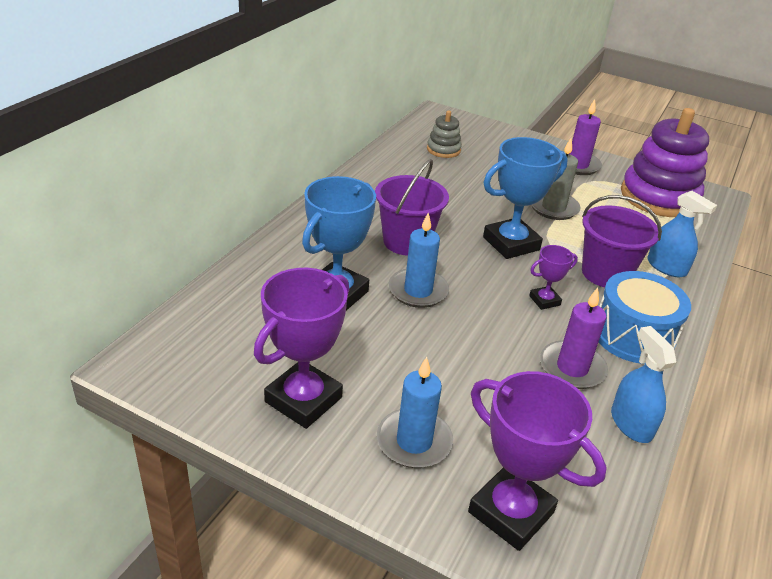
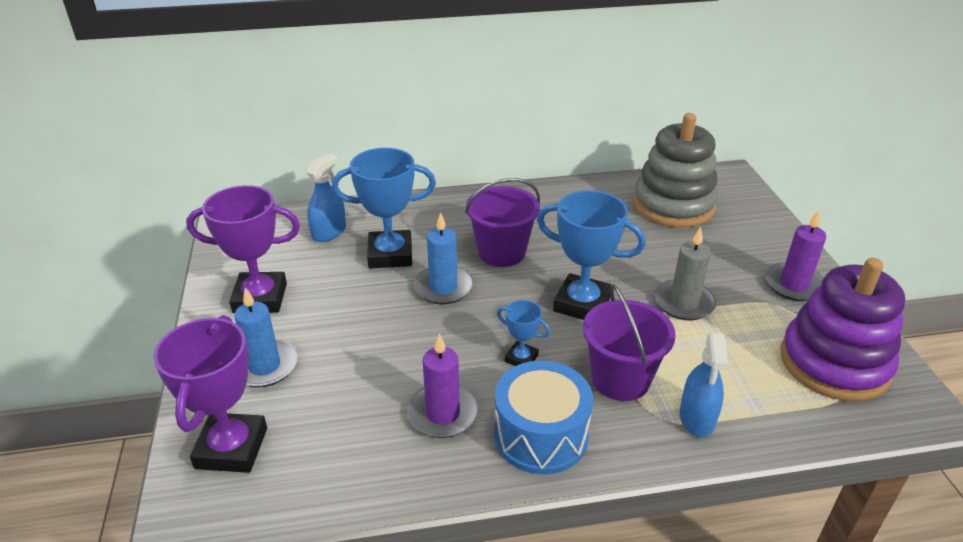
camera: 55 degrees right, 0 degrees up
(443, 150) = (673, 205): grey stacking toy -> grey stacking toy, size x2.12
(544, 300) = (521, 358): purple trophy -> blue trophy
(631, 424) = (405, 481): blue spray bottle -> blue spray bottle (329, 232)

